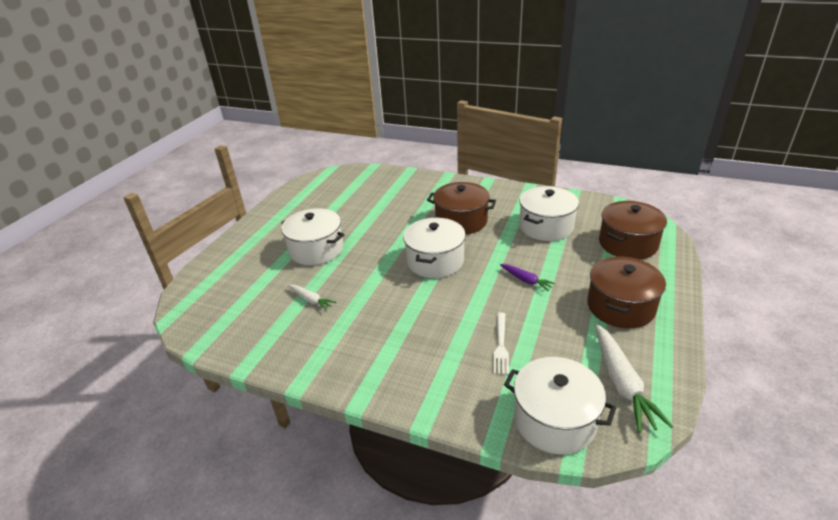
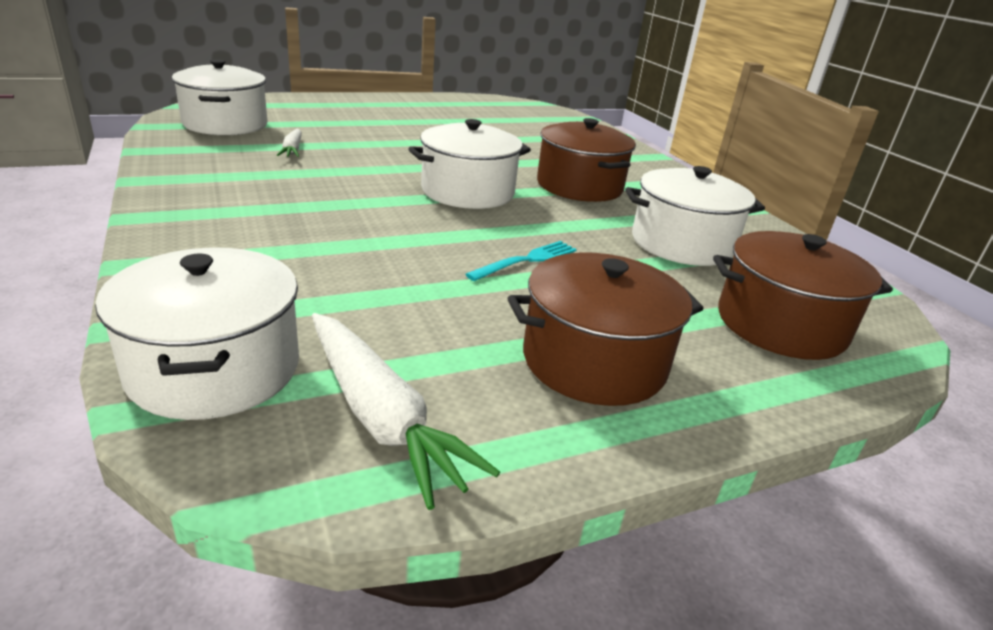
camera: 40 degrees right, 5 degrees down
(316, 250) = (385, 131): white pot -> white pot (225, 124)
(501, 345) = (348, 278): white fork -> none
(526, 280) = (527, 260): purple carrot -> turquoise fork
(621, 383) = (380, 416): white carrot -> white carrot turned 75 degrees counterclockwise

